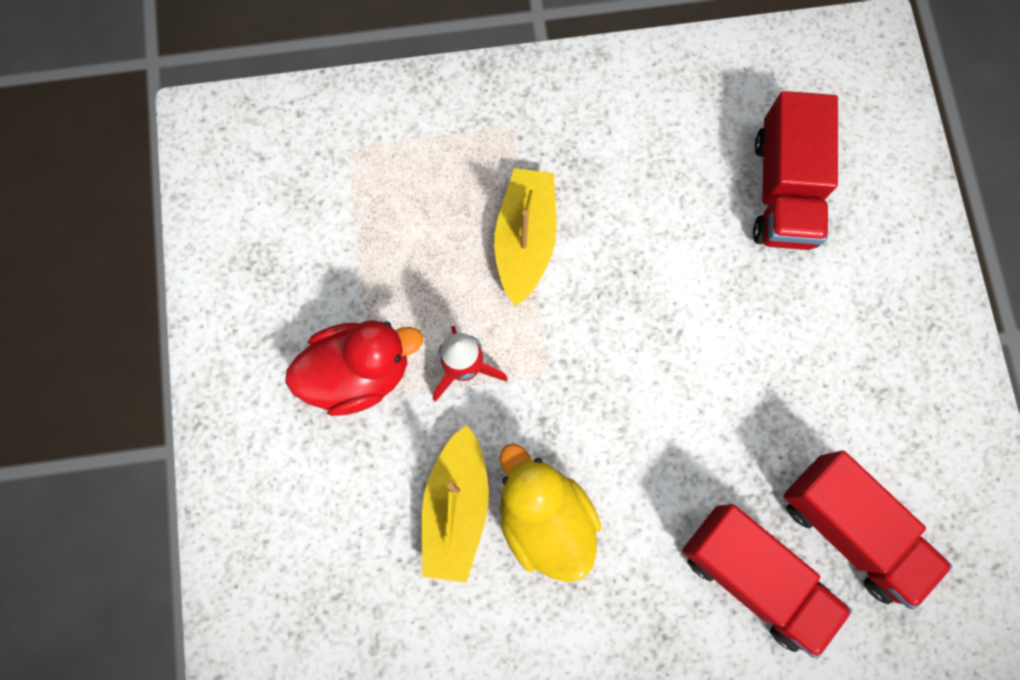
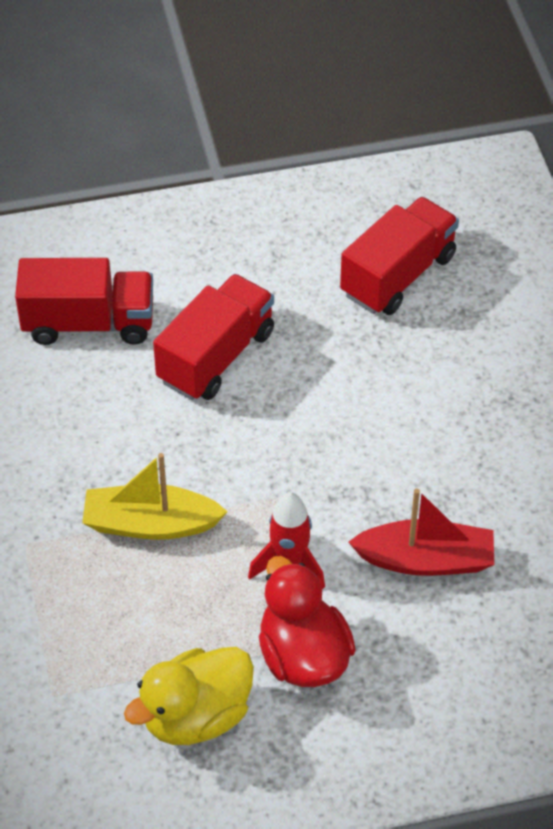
camera: 95 degrees left, 25 degrees down
(456, 508) = (425, 560): yellow boat -> red boat
(544, 518) = (423, 490): yellow duck -> yellow duck (196, 716)
(753, 577) = (449, 338): red truck -> red truck (216, 356)

